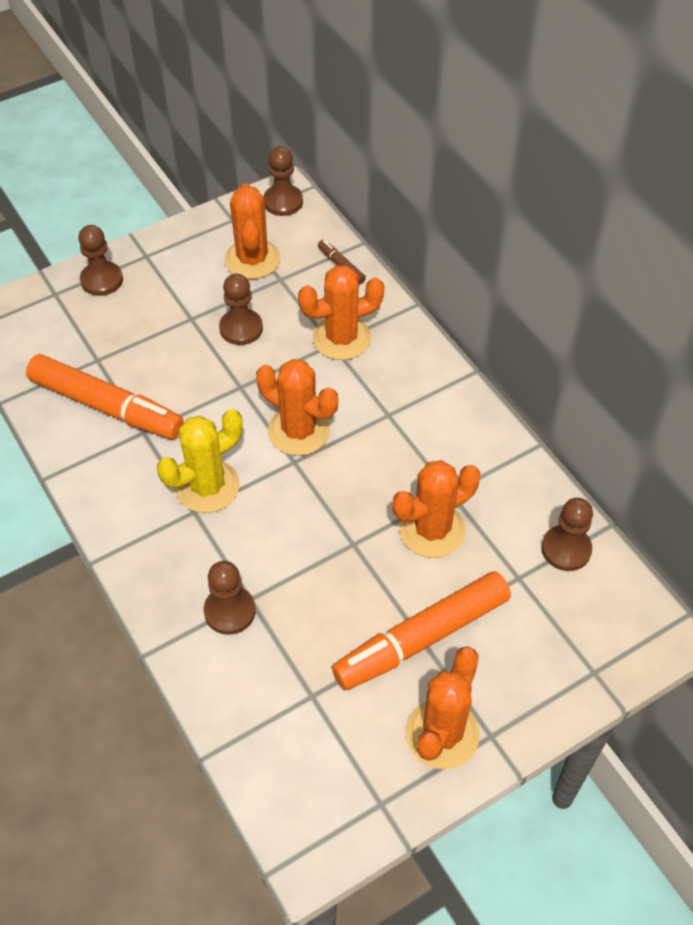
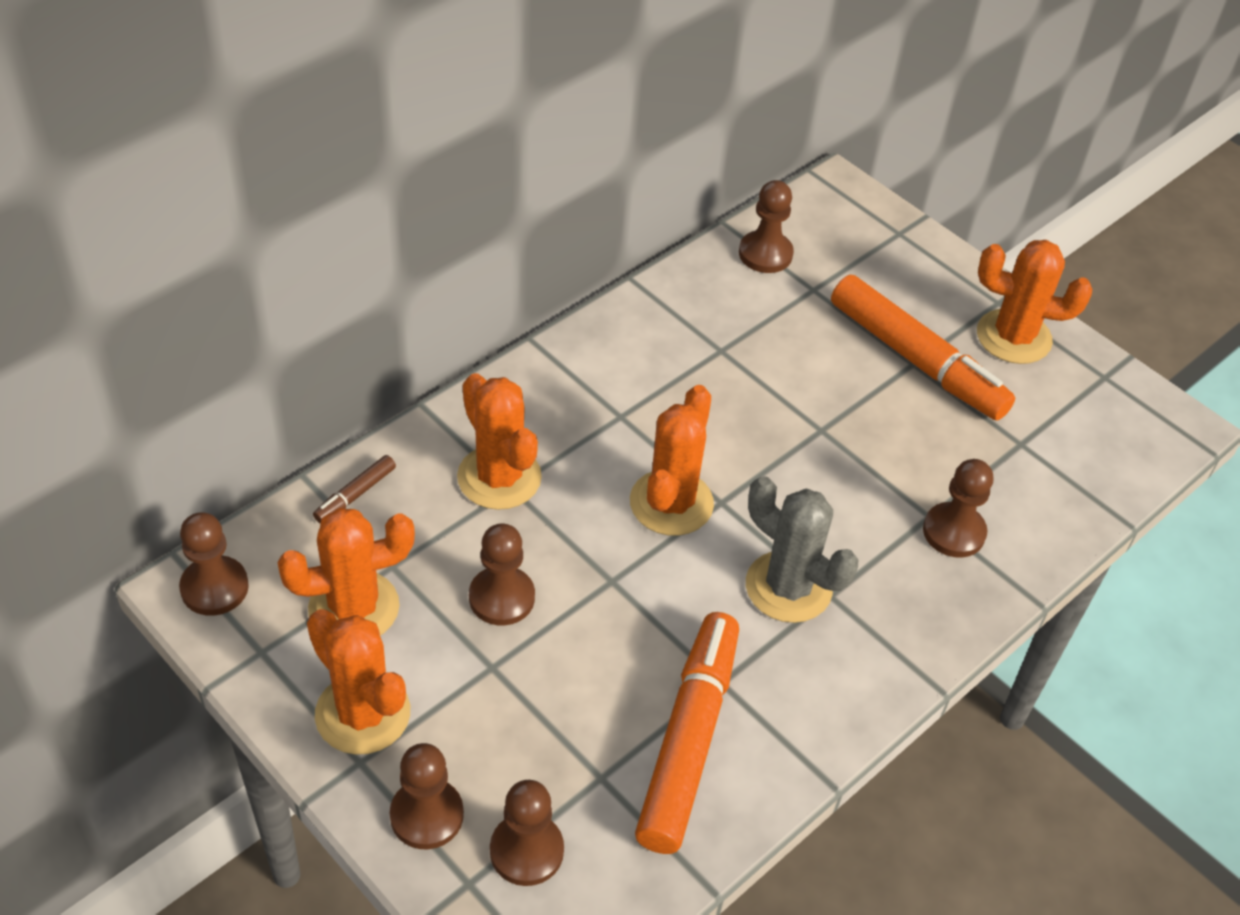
camera: 105 degrees left, 5 degrees down
(63, 320) = (526, 851): none -> brown pawn
(207, 486) = (788, 587): yellow cactus -> grey cactus
(432, 530) = (778, 361): orange cactus -> orange cactus (363, 714)

